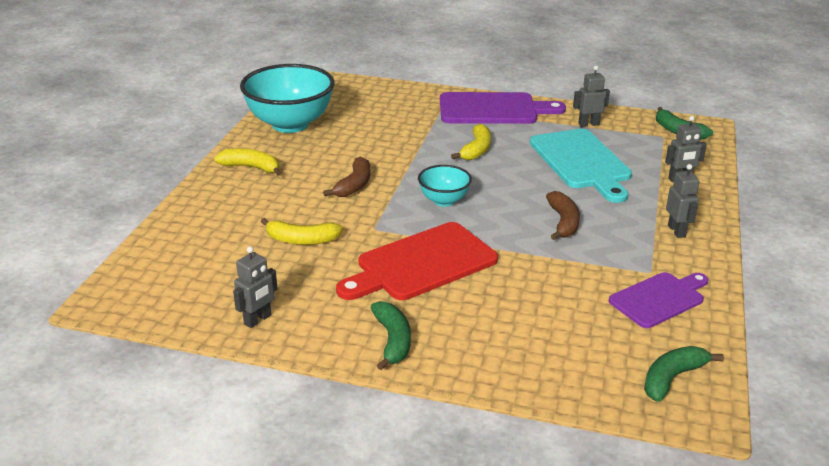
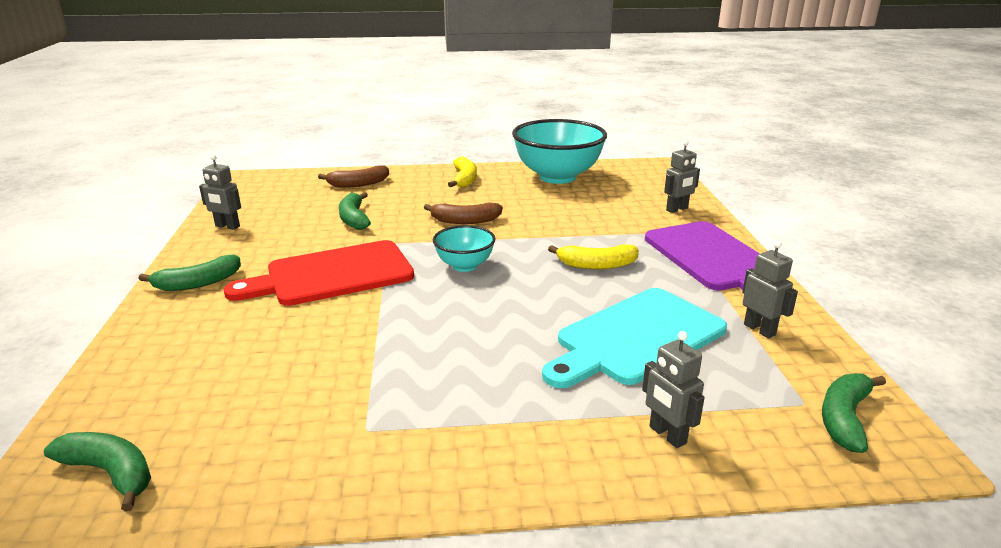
camera: 70 degrees right, 5 degrees down
(302, 240) = (354, 219): yellow banana -> green banana
(422, 264) = (332, 275): red cutting board -> red cutting board turned 60 degrees counterclockwise
(563, 222) = (462, 344): brown banana -> brown banana (358, 184)
(659, 299) = (298, 444): purple cutting board -> none
(677, 231) = (494, 446): grey robot -> grey robot (677, 209)

